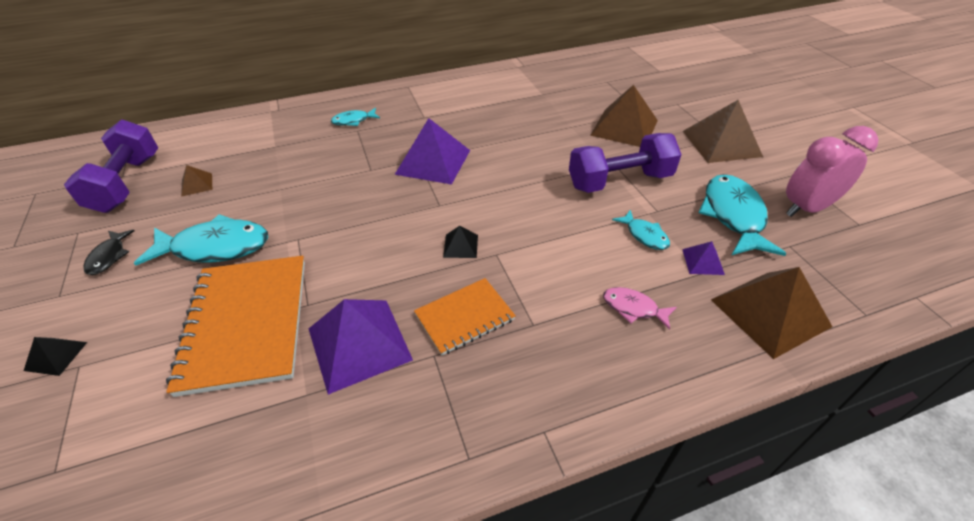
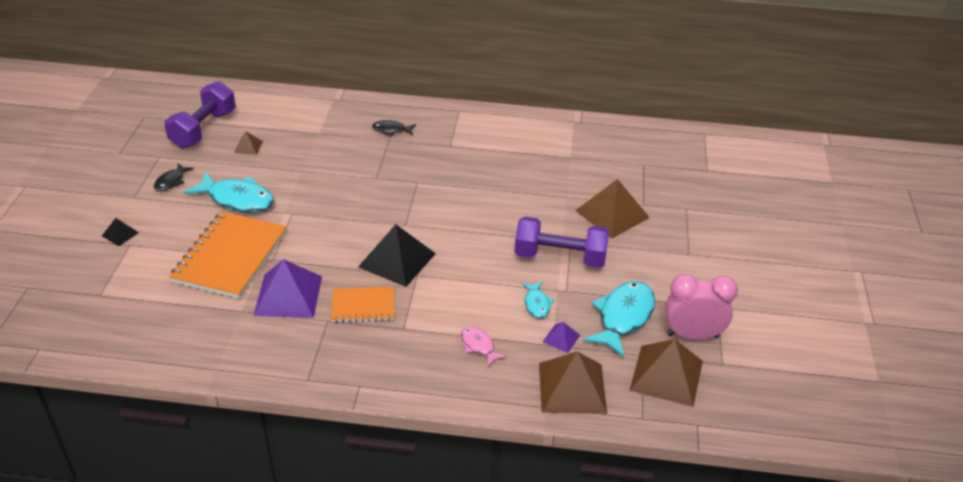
camera: 25 degrees right, 5 degrees down
(353, 121) = (391, 130): turquoise fish -> black fish
(433, 162) = (427, 188): purple pyramid -> none
(461, 246) = (397, 260): black pyramid -> black pyramid, size x2.15
(721, 143) = (684, 258): brown pyramid -> brown pyramid (666, 375)

